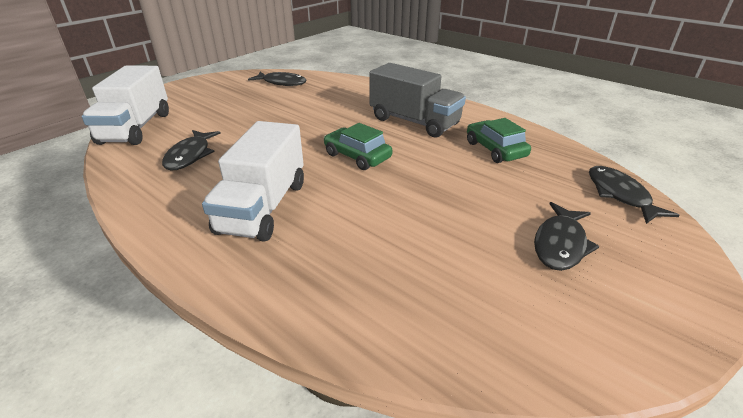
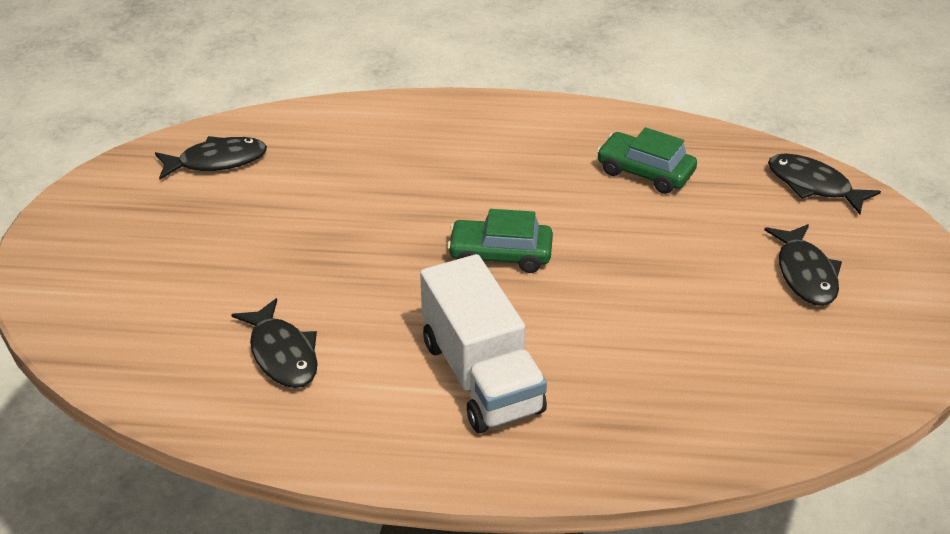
camera: 35 degrees left, 5 degrees up
(136, 128) = (118, 349): white truck -> none
(414, 122) = (506, 164): grey truck -> none

